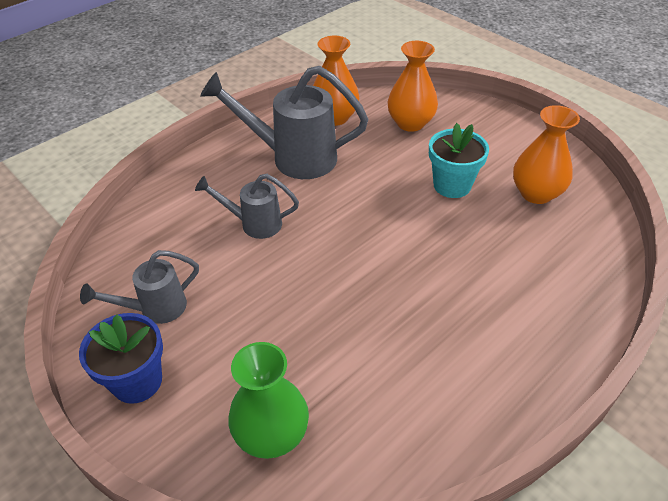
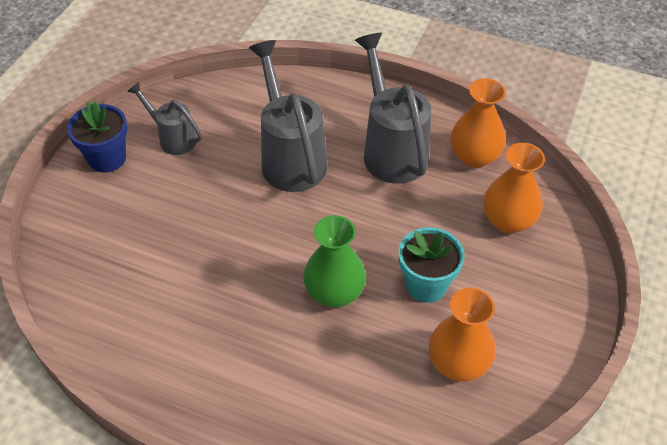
camera: 65 degrees right, 5 degrees up
(254, 224) = (290, 157): grey watering can -> grey watering can, size x1.76
(272, 434) = (90, 250): green vase -> green vase (334, 293)

